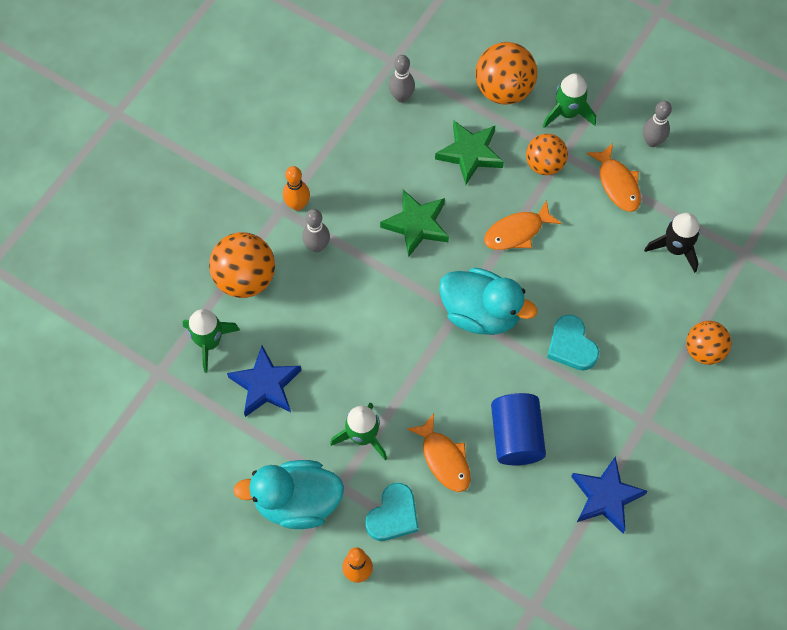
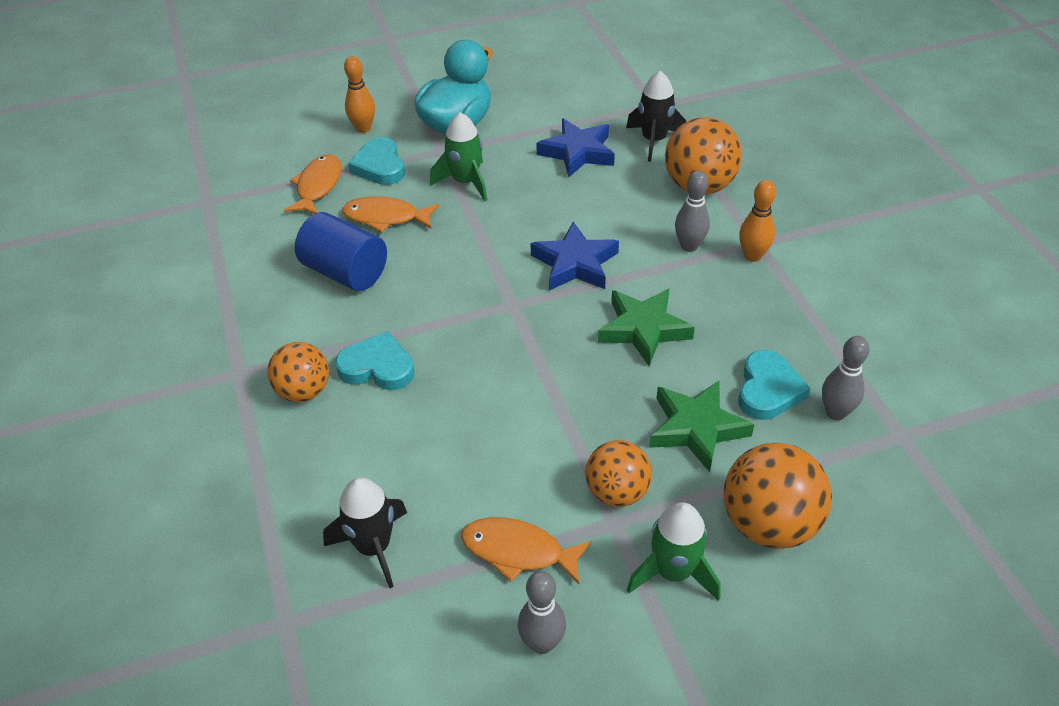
camera: 130 degrees right, 20 degrees down
(209, 342) = (654, 140): green rocket -> black rocket
(411, 136) = (768, 390): none -> turquoise heart
(481, 313) = (491, 320): turquoise duck -> none
(517, 232) = (552, 407): orange fish -> orange fish (318, 186)
(606, 497) = (217, 297): blue star -> blue star (575, 264)
(704, 350) = (236, 478): orange ball -> orange ball (303, 391)

